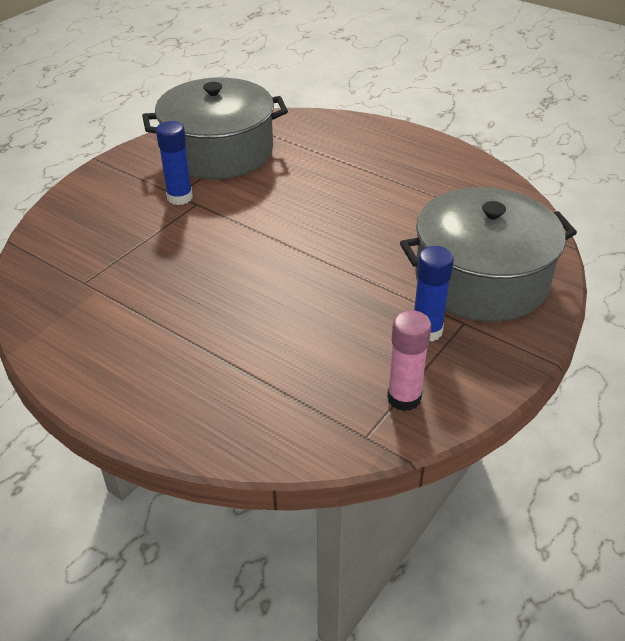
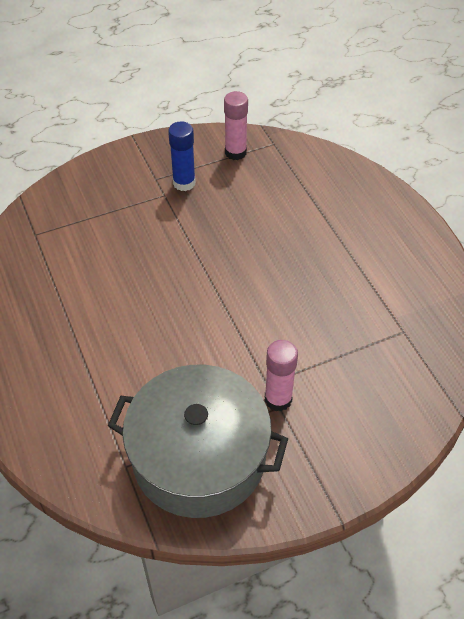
camera: 150 degrees left, 10 degrees up
(180, 197) = (278, 399): blue glue stick -> pink glue stick
(481, 279) = (110, 201): grey pot -> none

